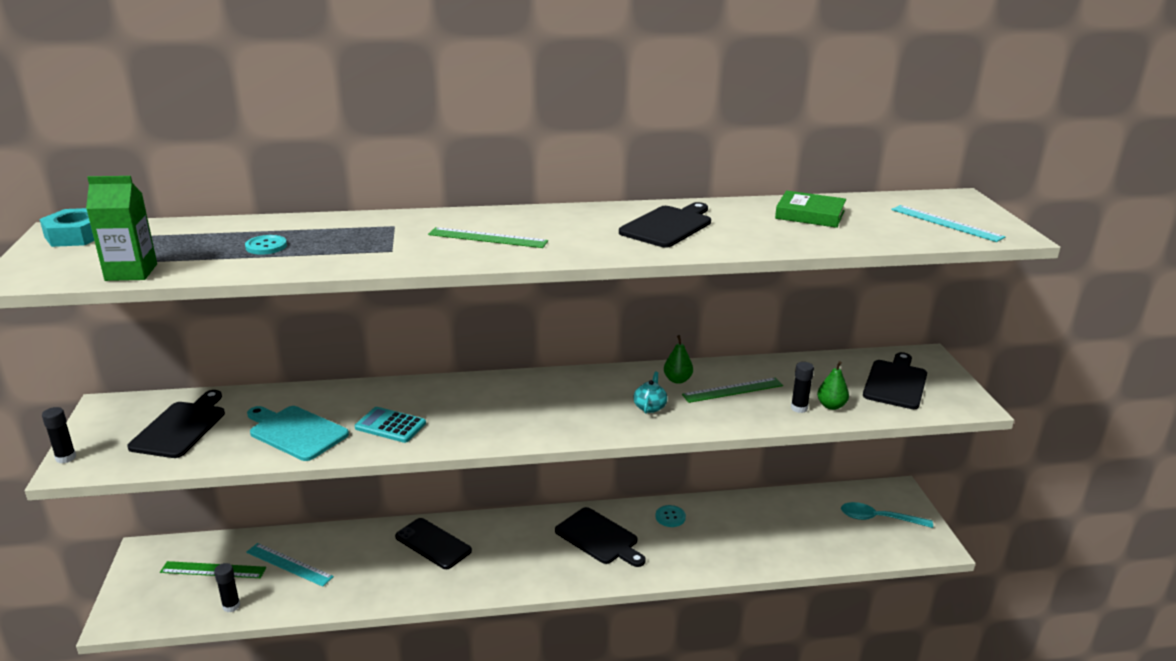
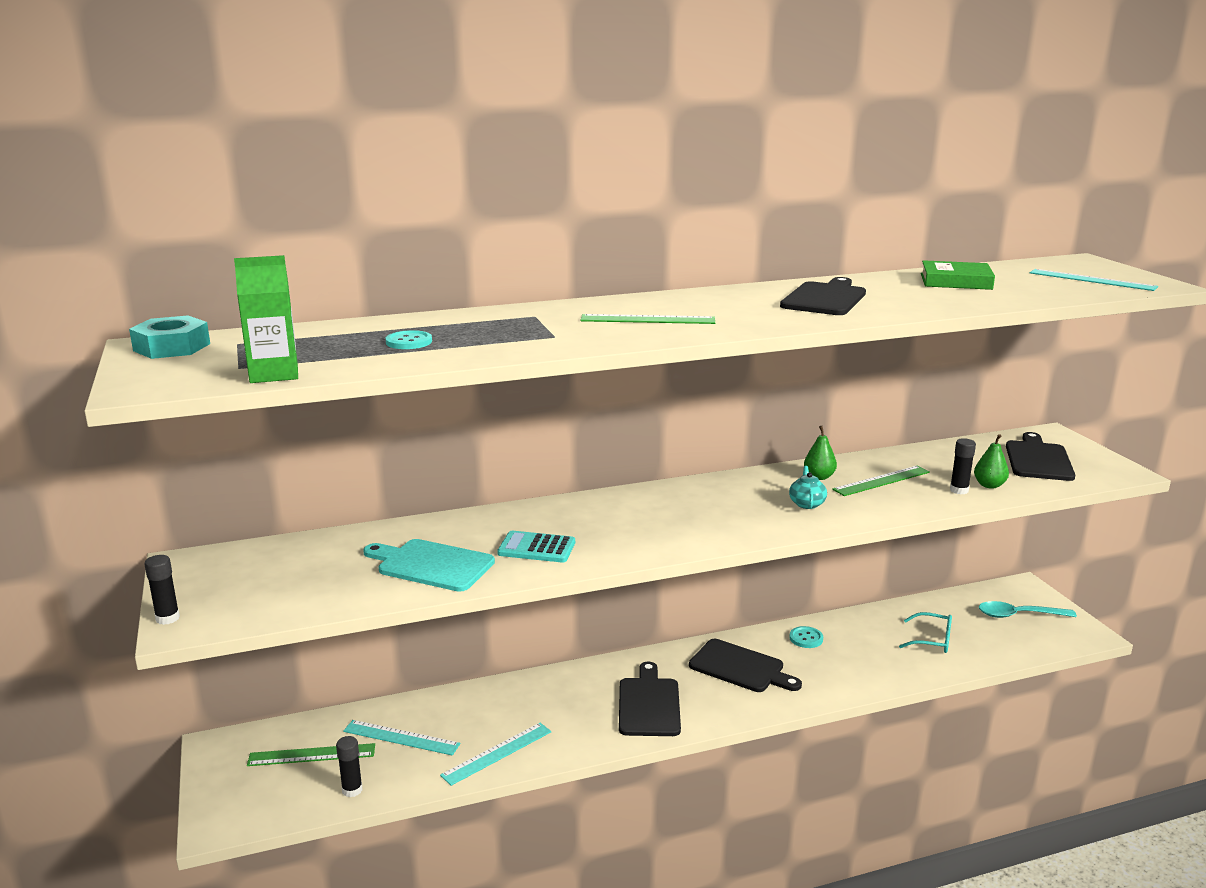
camera: 10 degrees left, 5 degrees down
(181, 427) = (291, 574): black cutting board -> black cutting board (649, 704)
(359, 590) = (497, 753): none -> turquoise ruler
(433, 544) = (559, 696): black phone -> none
(785, 534) = (932, 640): none -> turquoise glasses

